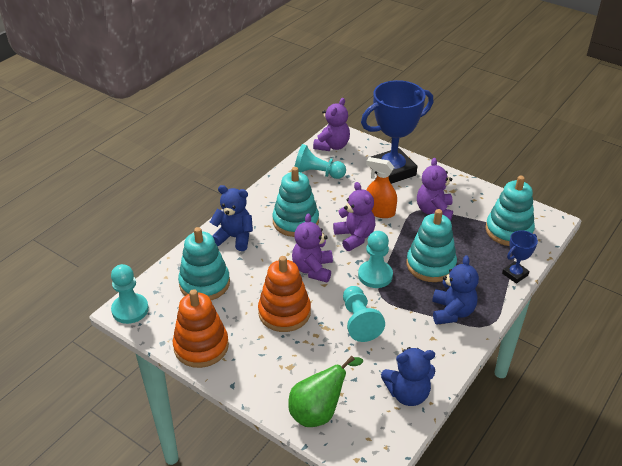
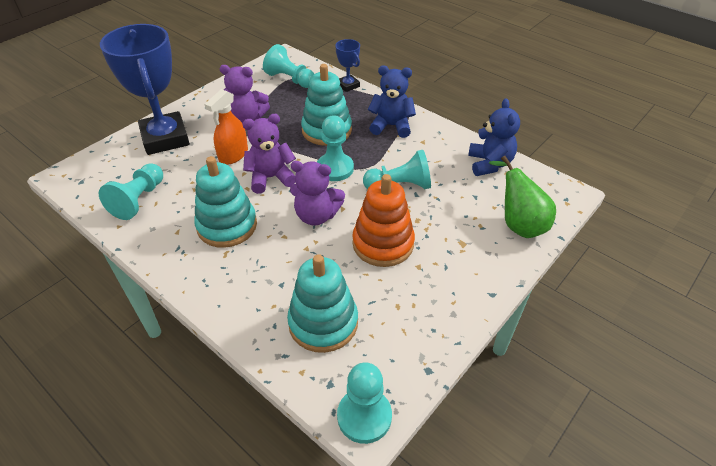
camera: 85 degrees left, 5 degrees up
(201, 346) = (434, 325): orange stacking toy -> none
(234, 238) = (239, 289): blue teddy bear -> none
(332, 146) = (87, 182): purple teddy bear -> none
(509, 231) = (290, 79): turquoise stacking toy -> turquoise pawn

